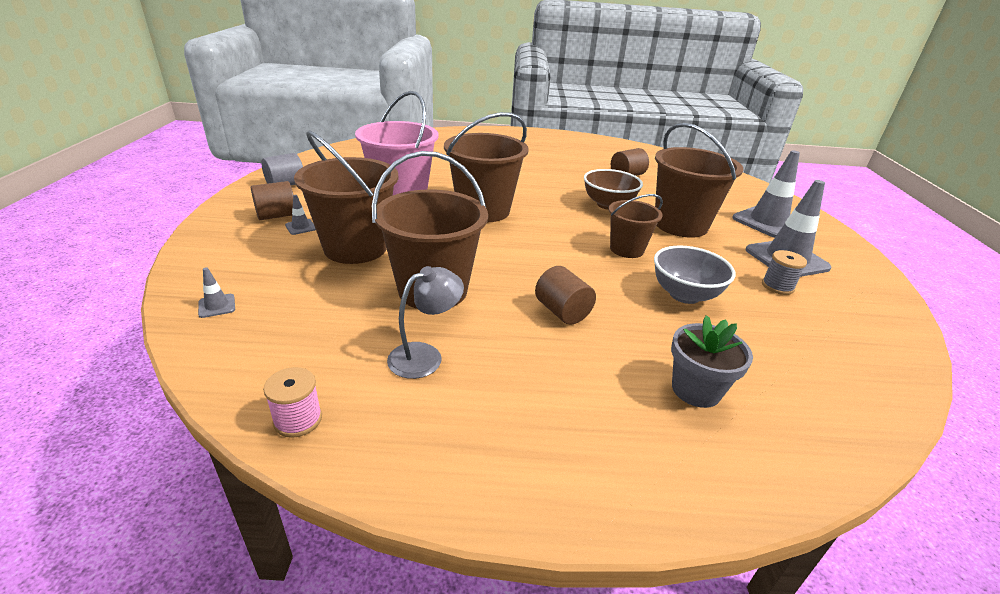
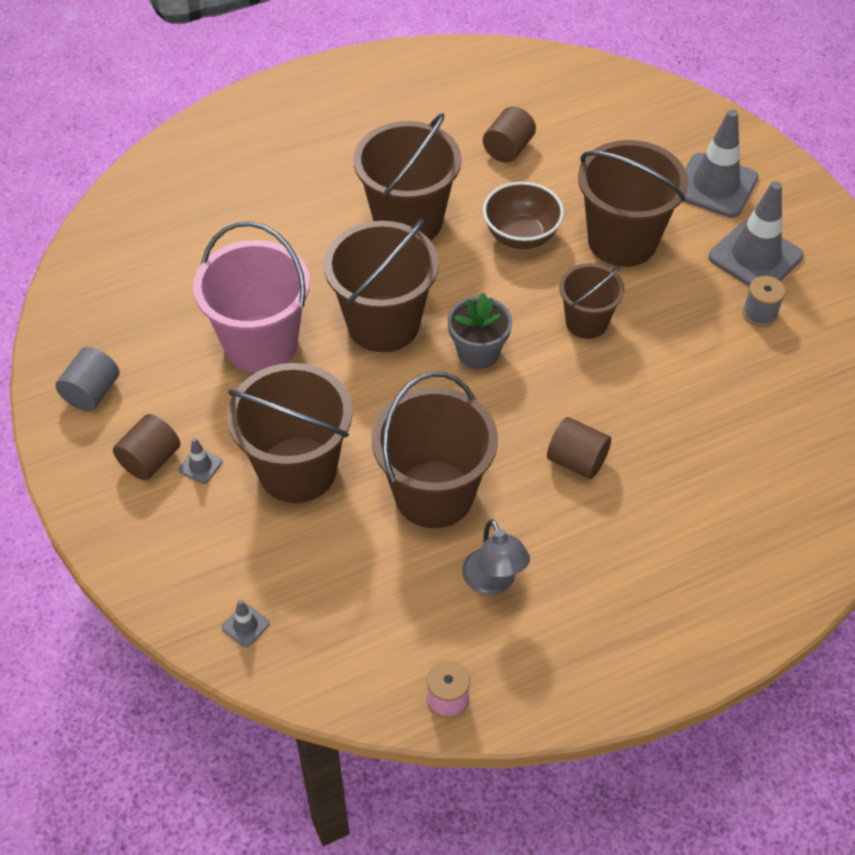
camera: 25 degrees left, 20 degrees up
(425, 356) = (493, 582): grey lamp -> grey lamp turned 135 degrees clockwise
(540, 182) = (408, 221): none -> brown bucket
(684, 295) = (677, 374): grey bowl -> none
(696, 390) = (736, 502): grey flower pot -> grey flower pot (478, 352)

